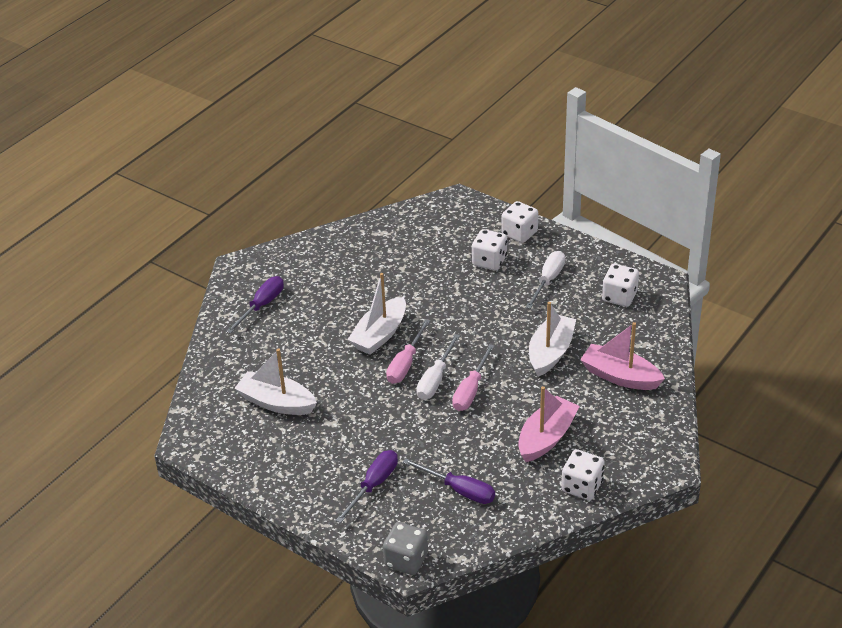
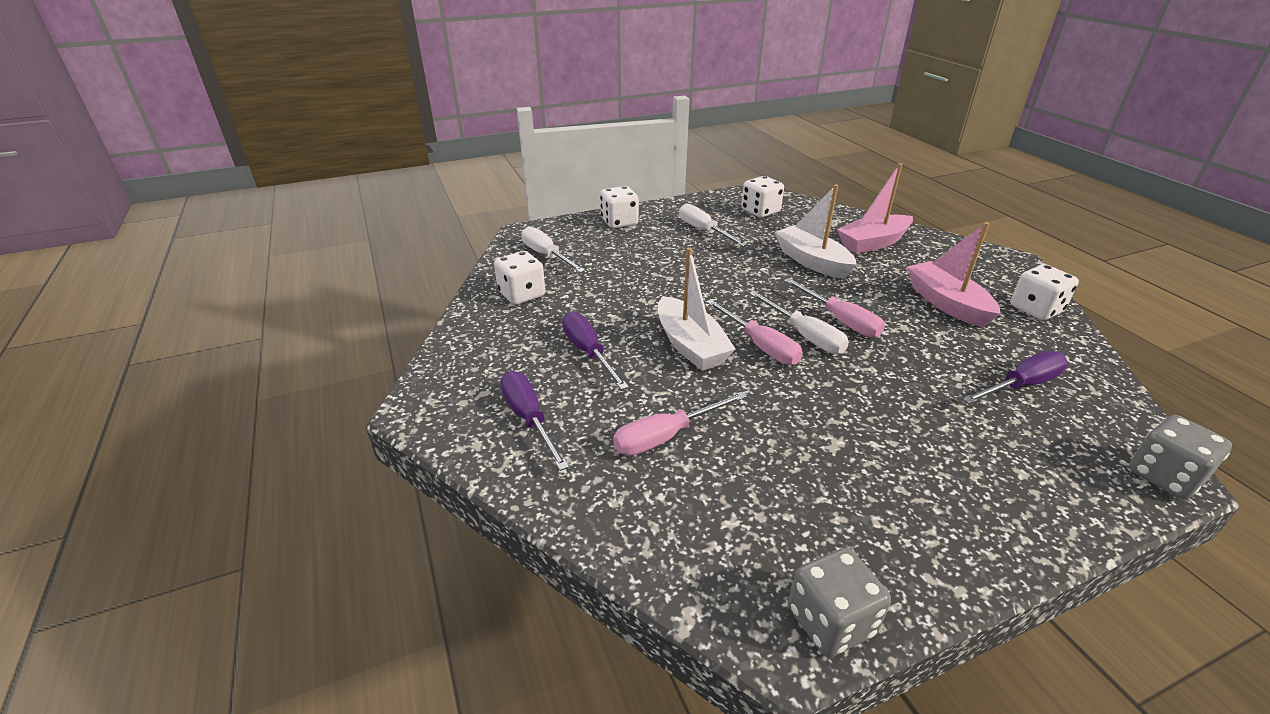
camera: 60 degrees left, 5 degrees down
(207, 451) = (830, 621): none -> grey dice
(276, 402) = (756, 482): white boat -> none
(286, 358) = (666, 436): none -> pink screwdriver
(374, 485) = (990, 451): purple screwdriver -> purple screwdriver (588, 352)
(433, 225) = (546, 255): none -> white screwdriver
(489, 261) = (641, 247): white dice -> white dice (522, 294)

